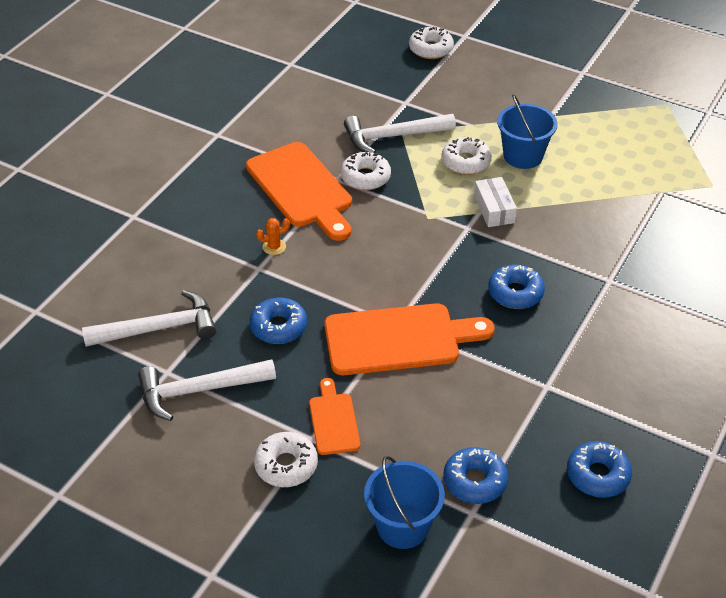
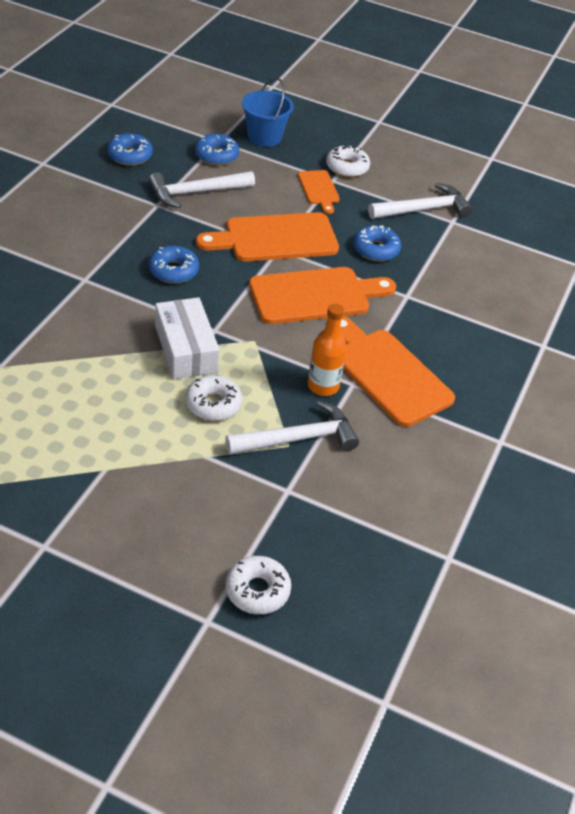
camera: 170 degrees right, 0 degrees up
(158, 328) = (473, 250): white hammer -> white hammer (196, 192)
(274, 247) = (398, 314): orange cactus -> none
(360, 266) = (315, 296): none -> orange cutting board
(365, 177) = (323, 386): white donut -> orange bottle
(494, 209) = (186, 349): white box -> white box, size x1.55
(523, 156) = (147, 412): blue bucket -> none

